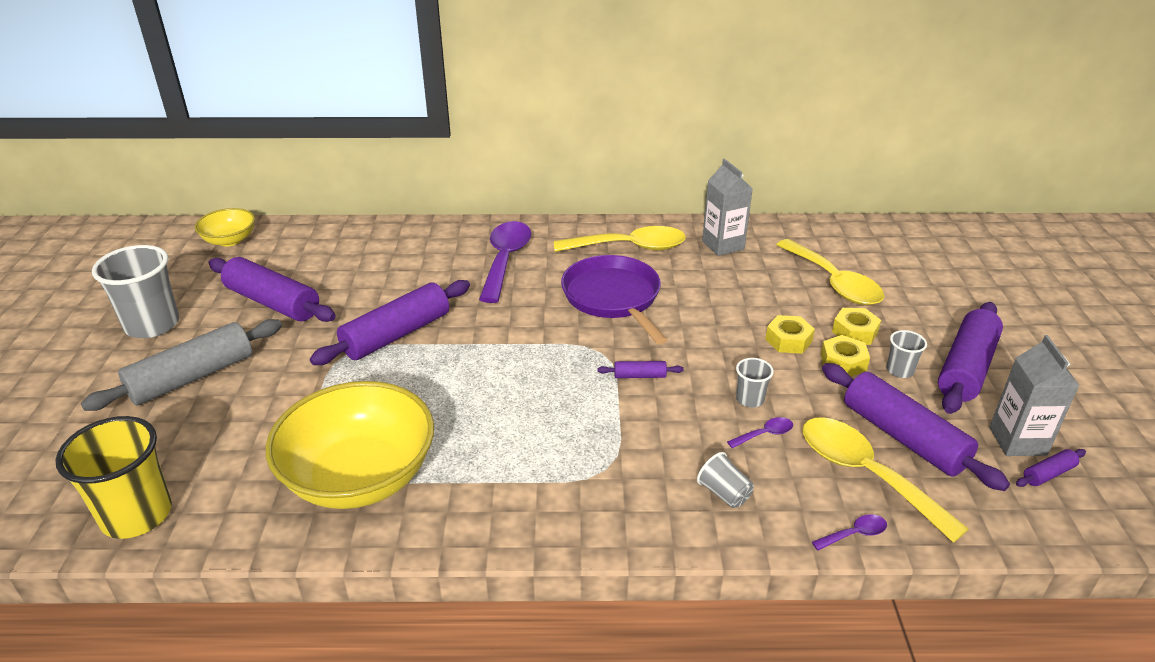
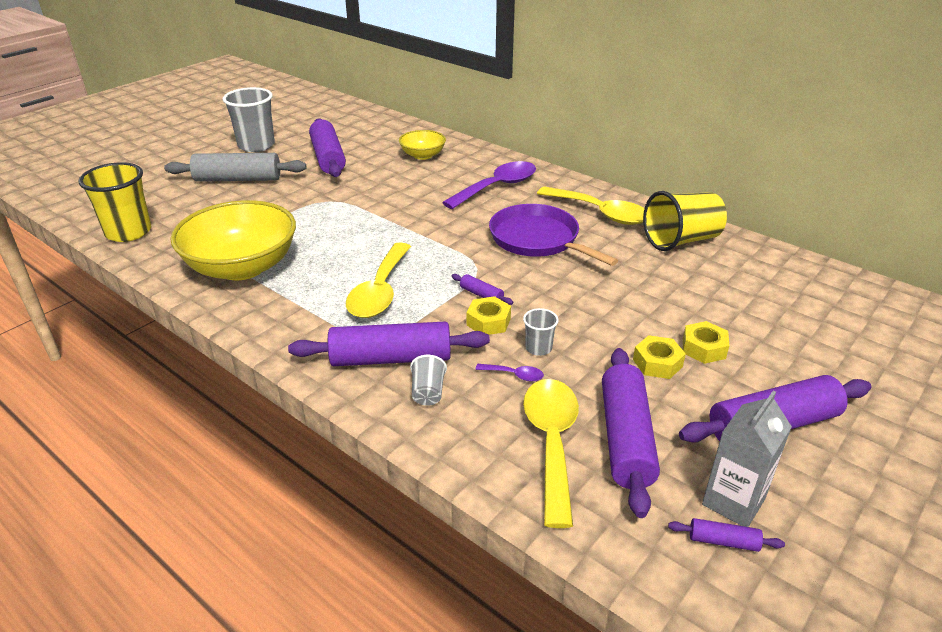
camera: 40 degrees right, 0 degrees up
(230, 240) = (353, 116): yellow bowl -> yellow bowl (423, 155)
(396, 334) = (368, 202): purple rolling pin -> purple rolling pin (391, 358)
(613, 297) = (537, 239): purple pan -> purple pan turned 60 degrees counterclockwise
(723, 245) = (681, 240): grey carton -> yellow cup
(788, 340) = (633, 326): yellow nut -> yellow nut (488, 322)
(834, 283) = (742, 306): yellow spoon -> yellow spoon (380, 291)
(854, 534) = (480, 473): purple spoon -> none
(900, 370) = (701, 394): grey cup -> none

